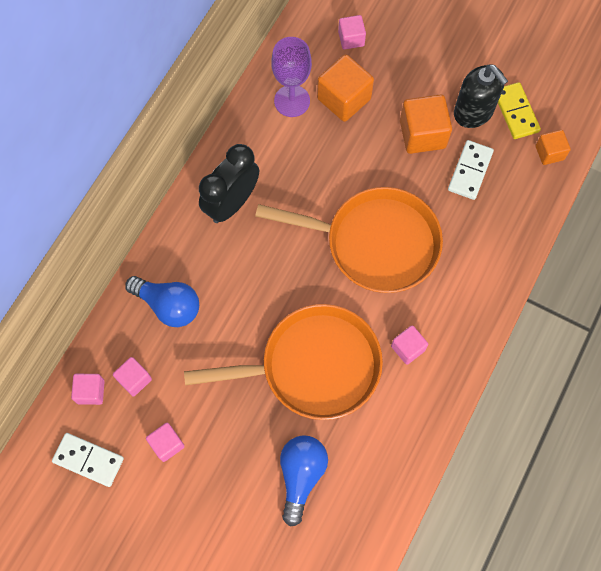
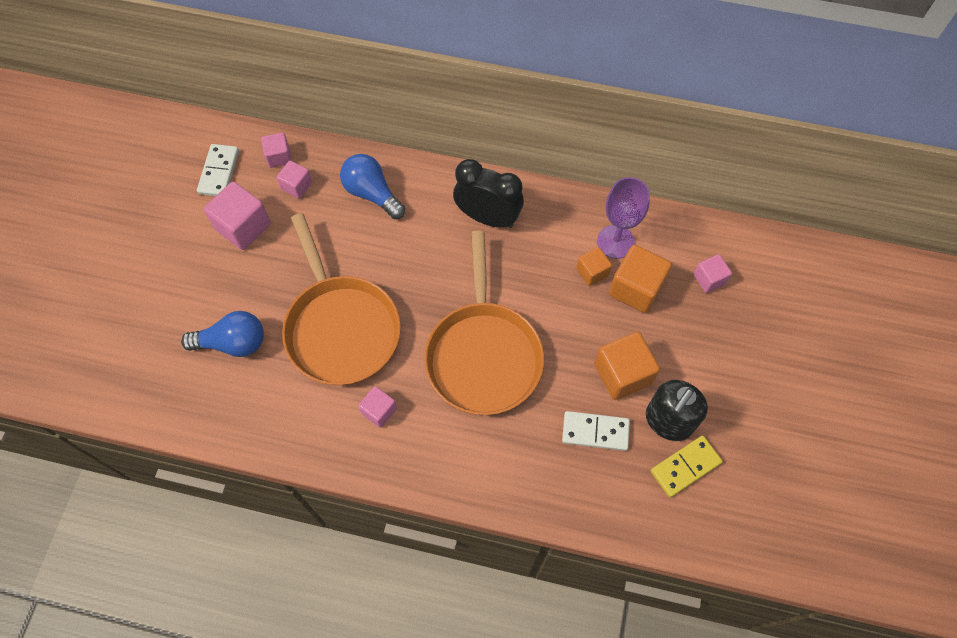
camera: 75 degrees right, 5 degrees down
(167, 444) = (243, 226): pink cube -> pink cube, size x1.72
(168, 305) = (372, 193): blue light bulb -> blue light bulb turned 120 degrees clockwise
(549, 153) = (647, 514): orange cube -> orange cube (592, 272)

